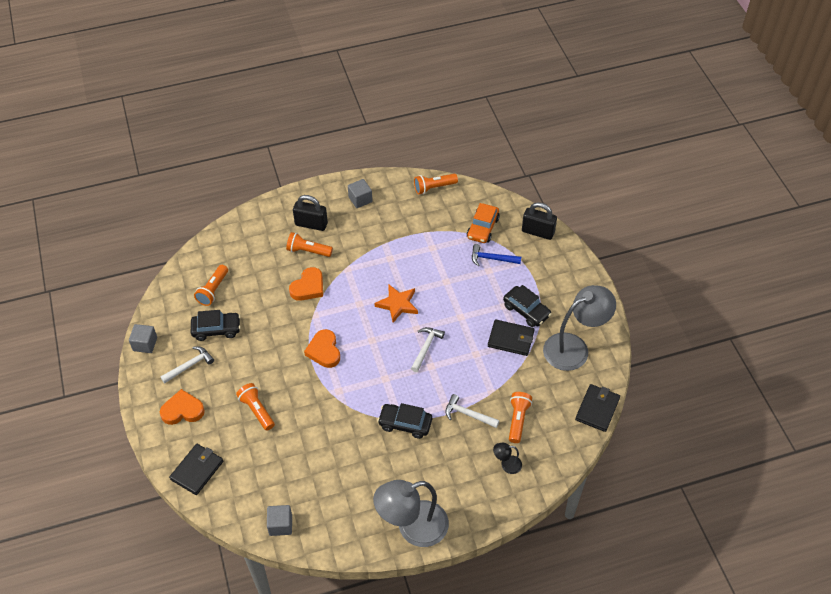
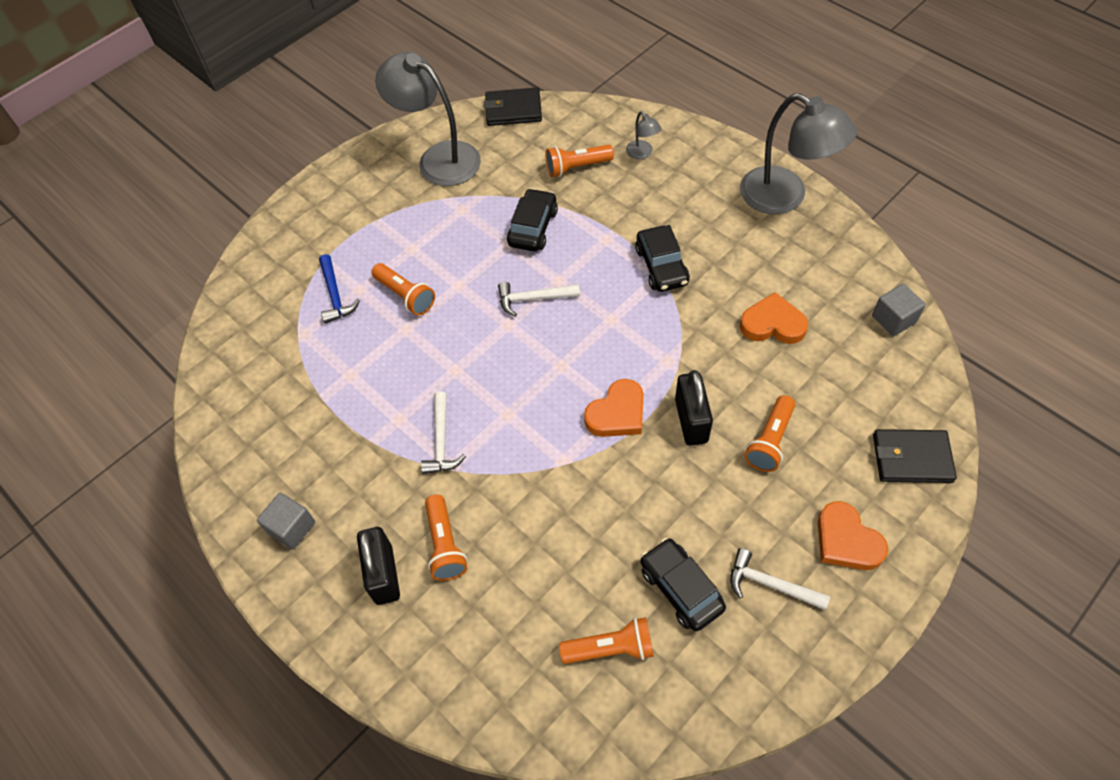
camera: 115 degrees left, 5 degrees up
(145, 344) = (785, 688): grey cube -> none
(308, 287) = (517, 501): orange heart -> orange heart (772, 324)
(397, 304) = (480, 366): orange star -> none
(434, 187) = (219, 432): orange flashlight -> orange flashlight (405, 295)
(468, 414) = (602, 213): white hammer -> white hammer (441, 441)
(482, 228) = (280, 331): orange car -> none
(506, 465) = (642, 153): black lamp -> grey lamp
(511, 339) = (463, 220): black wallet -> none
(526, 311) = (407, 223): black car -> black car (533, 227)
(538, 232) = (259, 265): black padlock -> black padlock (691, 420)

